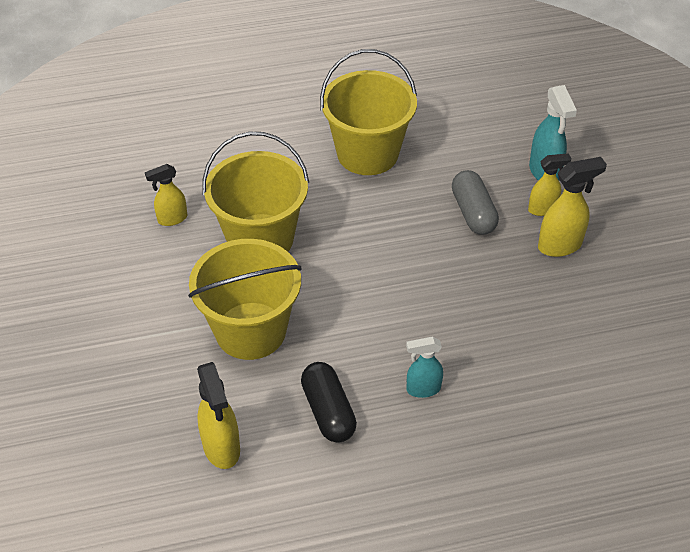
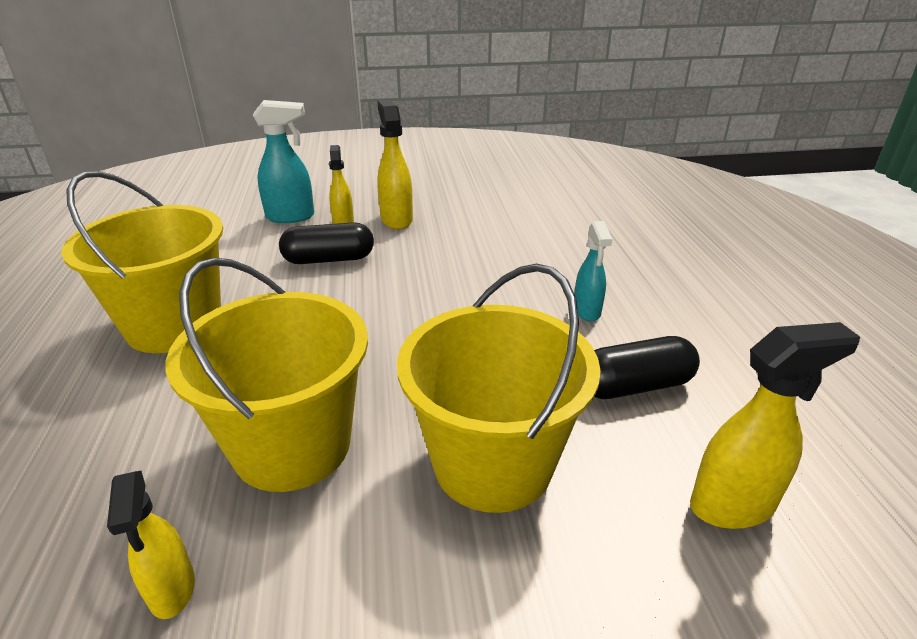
camera: 85 degrees left, 15 degrees down
(473, 213) = (329, 259): grey capsule -> black capsule

